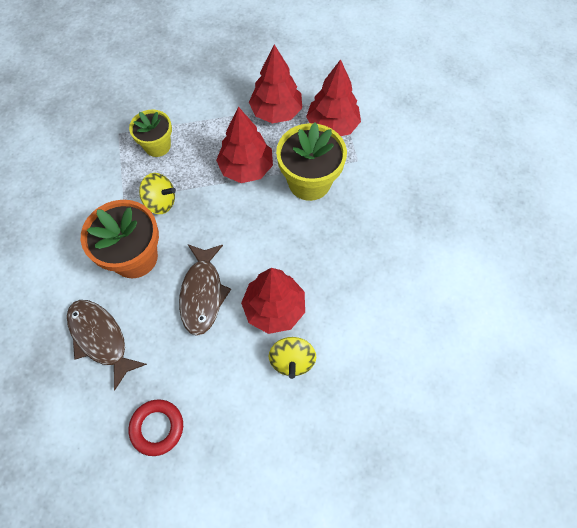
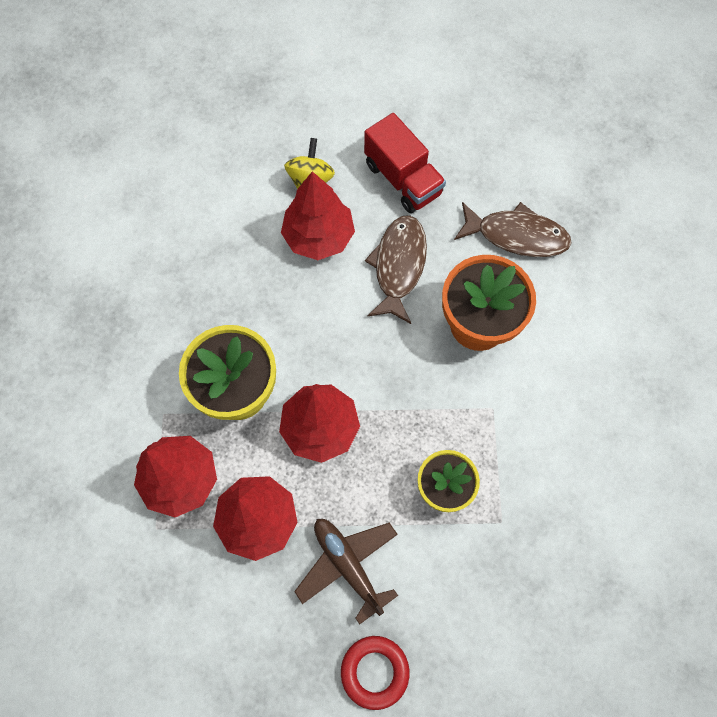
camera: 170 degrees left, 5 degrees up
(101, 338) = (516, 235): brown fish -> brown fish turned 45 degrees counterclockwise
(157, 428) = (457, 143): red ring -> red ring (374, 671)
(160, 202) = (442, 394): yellow spinning top -> none
(207, 378) = (403, 179): none -> red truck
(215, 98) = (348, 565): none -> brown plane

